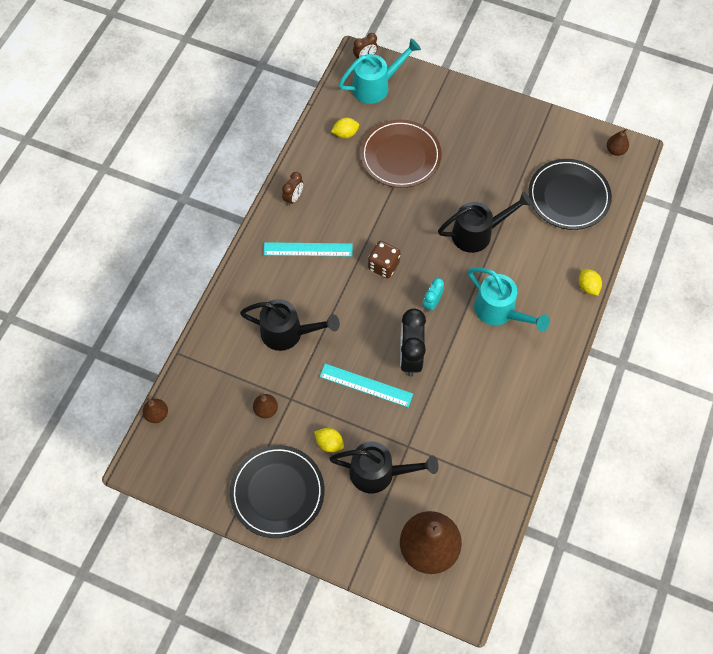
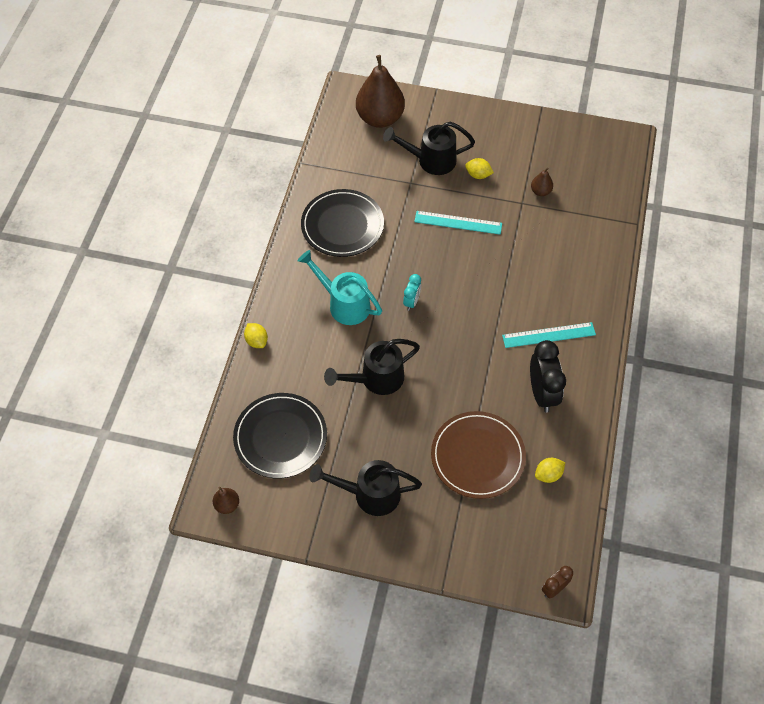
camera: 170 degrees right, 5 degrees down
(157, 414) = (632, 175): brown pear -> none
(277, 492) = (510, 136): black plate -> black plate (342, 225)
(288, 333) = (542, 255): black watering can -> black watering can (370, 494)
(293, 198) = (581, 387): brown clock -> none
(376, 86) = (529, 547): turquoise watering can -> none
(383, 266) = (467, 330): brown dice -> none
(410, 357) = (423, 251): black clock -> black clock (542, 393)

